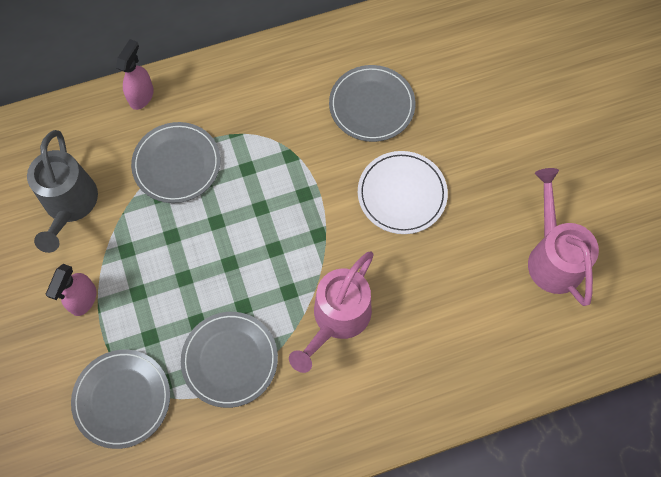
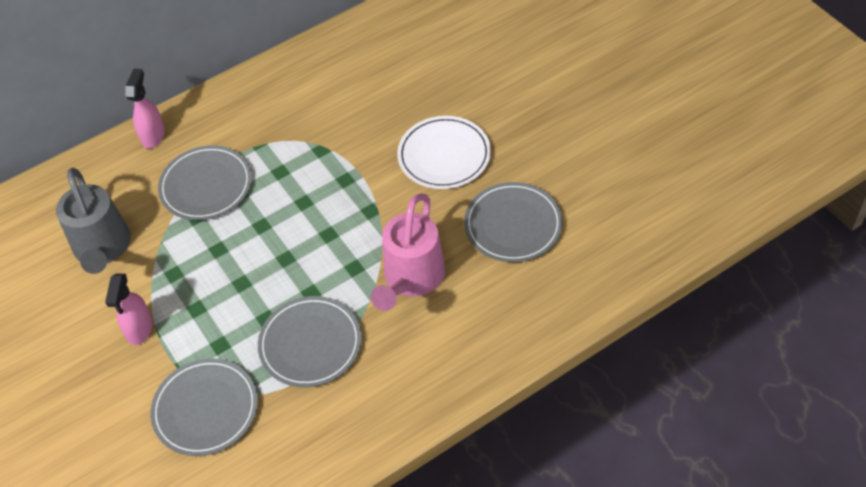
camera: 10 degrees left, 15 degrees down
(371, 105) = (391, 88): grey plate -> grey plate (513, 225)
(552, 256) = (610, 171): pink watering can -> none

